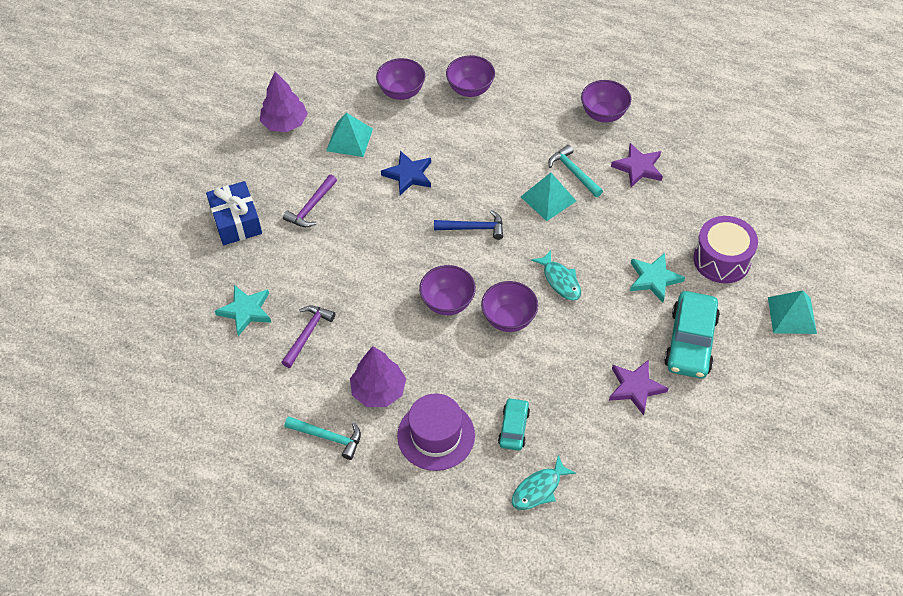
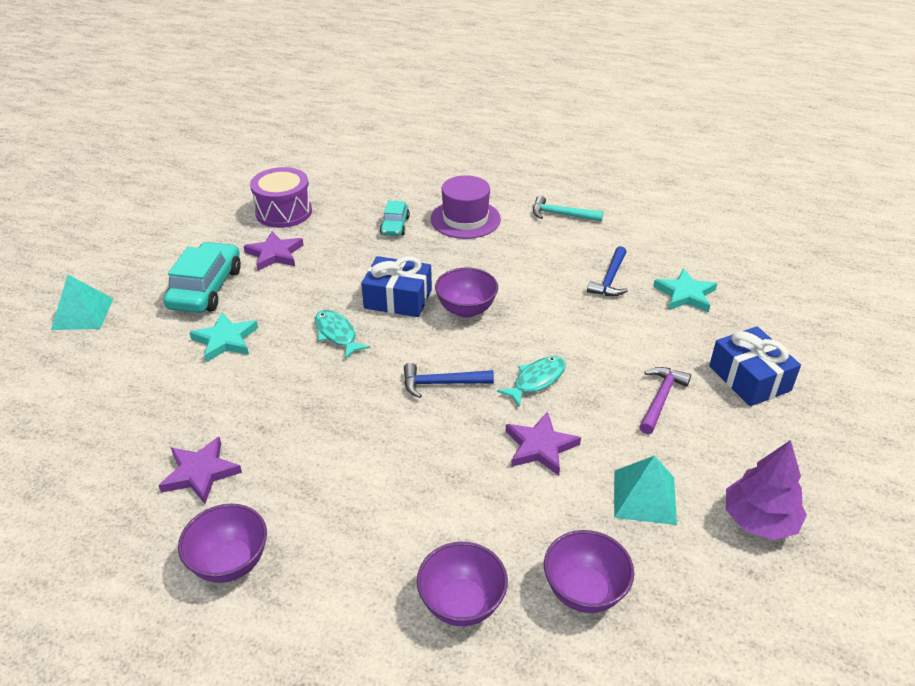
camera: 175 degrees right, 15 degrees down
(307, 334) = (610, 279): purple hammer -> blue hammer
(378, 390) = (524, 243): purple tree -> none
(408, 175) = (540, 447): blue star -> purple star
(509, 319) = (398, 299): purple bowl -> blue gift
(539, 489) = (374, 195): turquoise fish -> turquoise fish (536, 380)
(548, 199) = (341, 423): turquoise pyramid -> none
(574, 172) = (299, 461): turquoise hammer -> none
(721, 260) = (134, 362): purple drum -> purple drum (284, 212)

